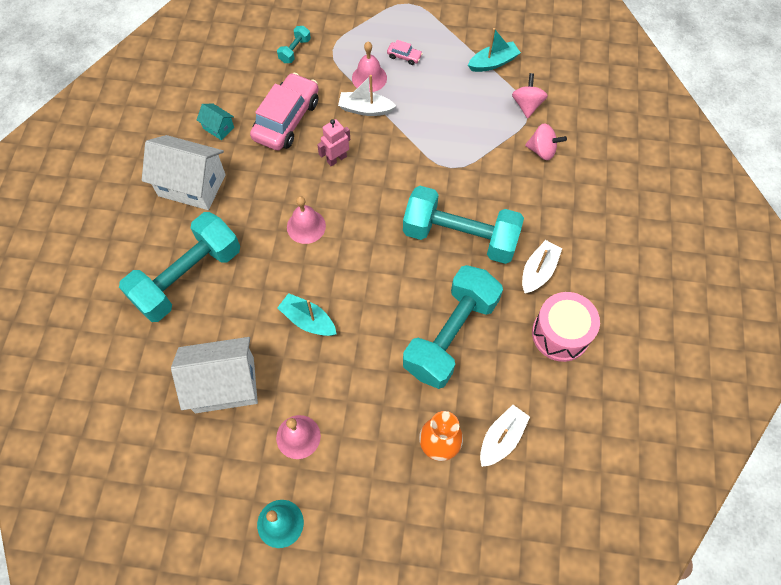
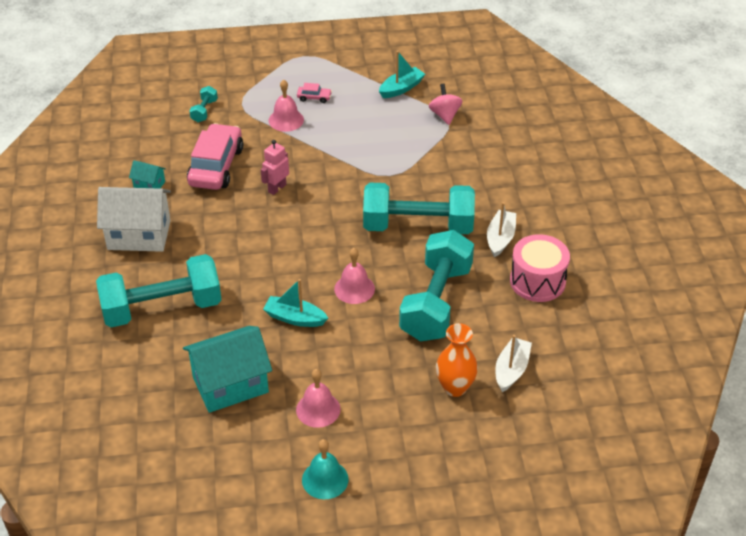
camera: 15 degrees left, 20 degrees down
(188, 277) = (162, 308): turquoise dumbbell -> turquoise dumbbell turned 45 degrees clockwise
(224, 384) = (230, 384): white house -> turquoise house
(306, 226) = (266, 246): pink bell -> pink bell (354, 289)
(365, 109) = (291, 145): white boat -> none
(542, 150) = (471, 147): pink spinning top -> none

